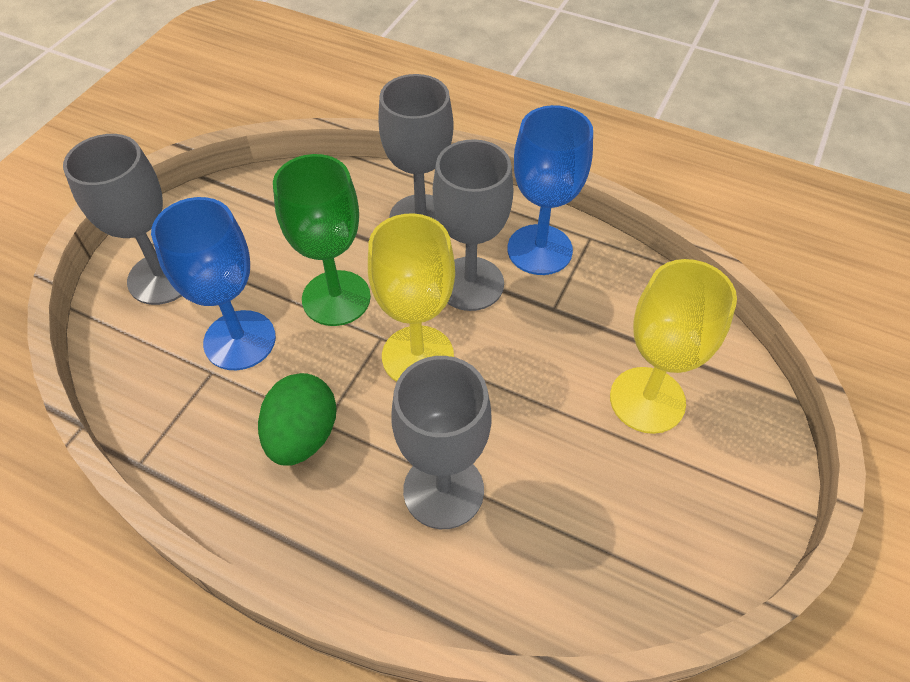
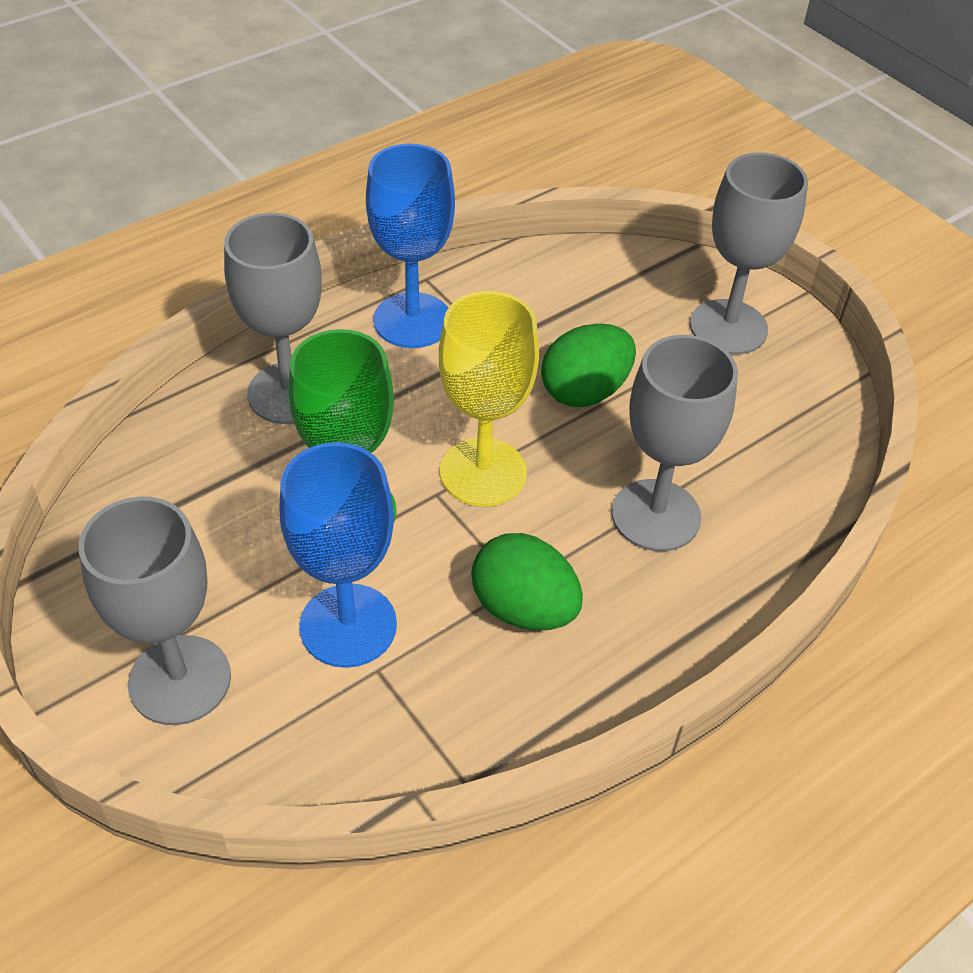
camera: 65 degrees left, 5 degrees down
(470, 284) = (417, 392): grey goblet -> grey goblet (728, 327)
(546, 387) = (585, 391): none -> green egg
(647, 400) = (642, 331): yellow goblet -> none

